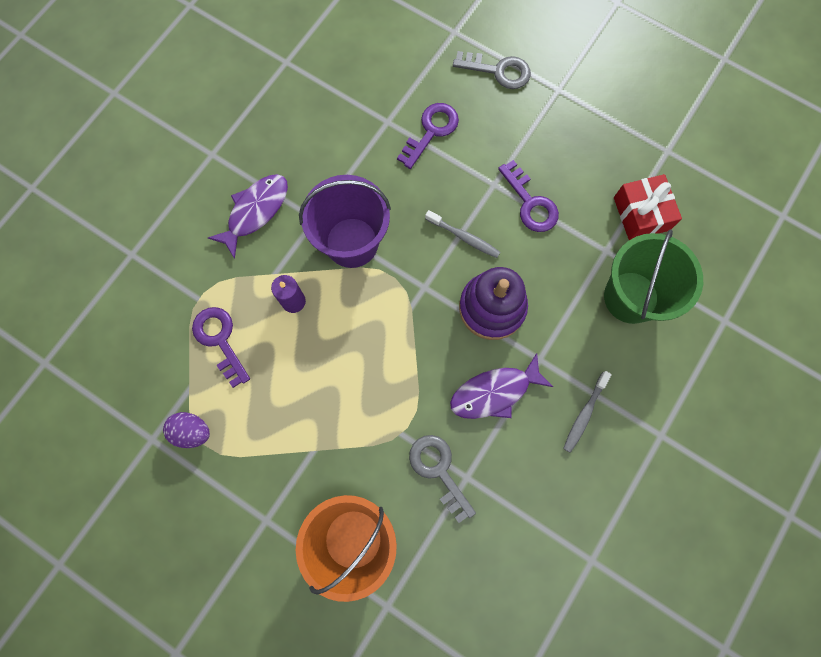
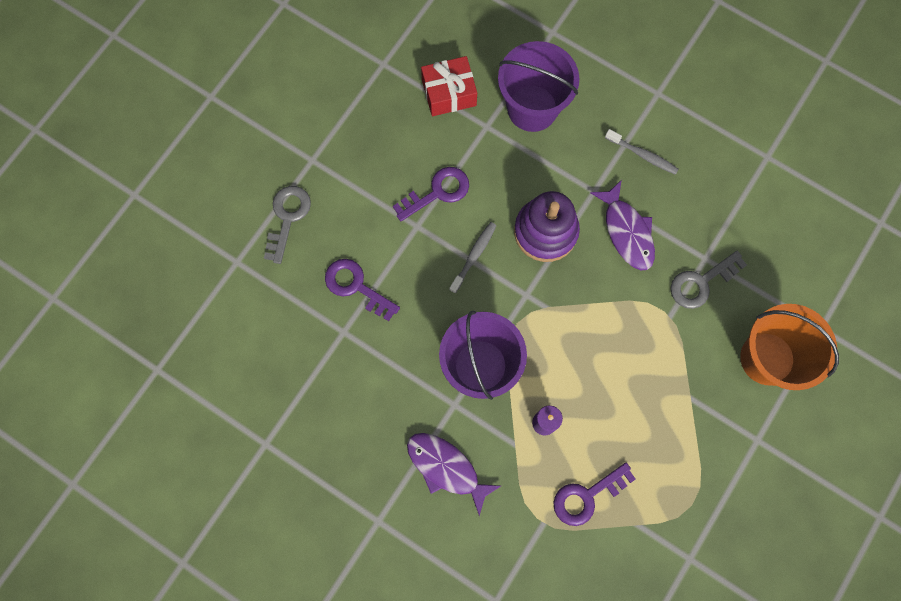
camera: 90 degrees left, 0 degrees up
(192, 431) = (680, 517): purple egg -> none
(631, 297) = (532, 108): green bucket -> purple bucket

